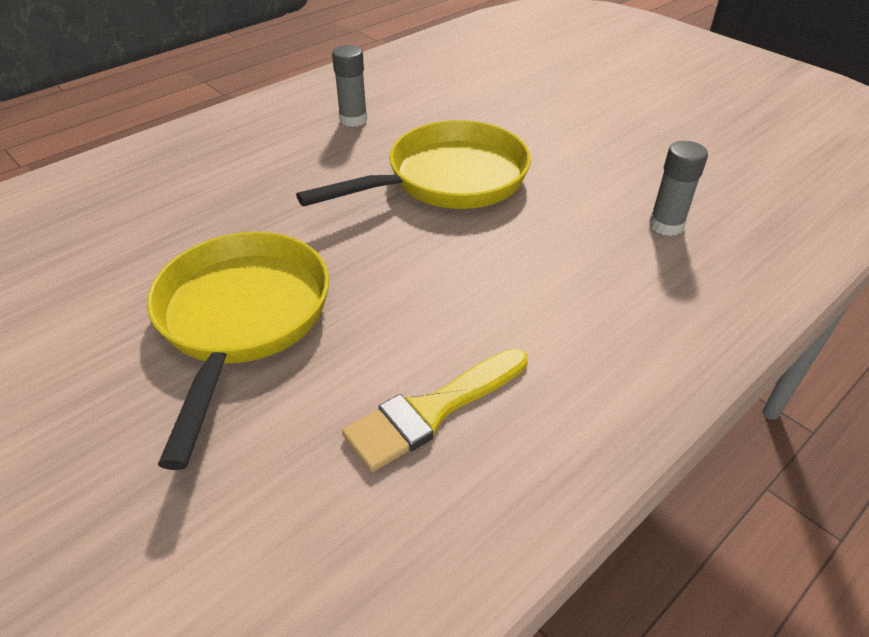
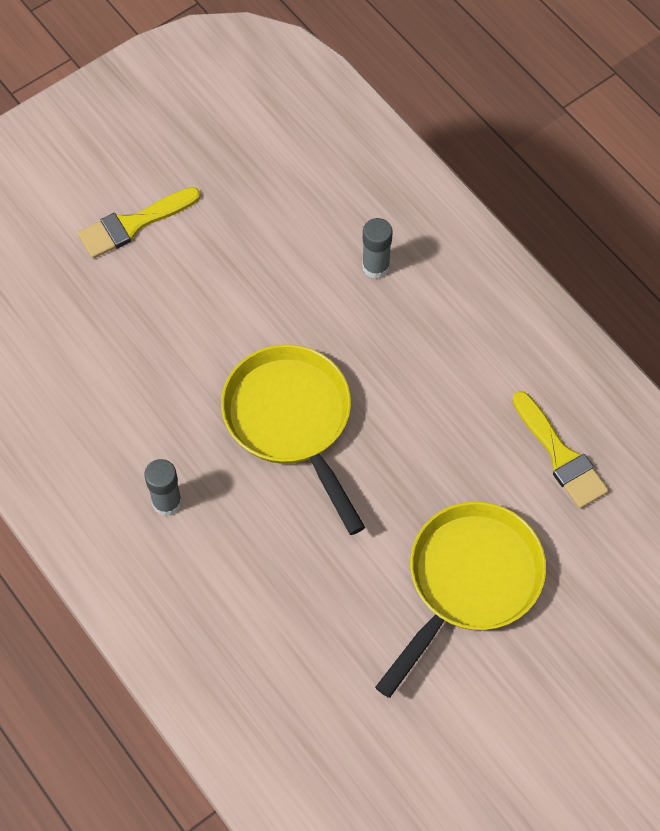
camera: 85 degrees left, 20 degrees up
(241, 320) = (469, 582): yellow pan -> yellow pan turned 120 degrees clockwise
(636, 86) = (133, 224): none -> yellow brush

